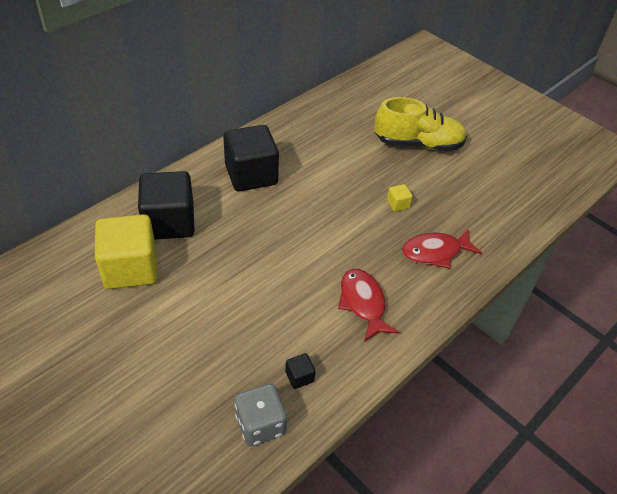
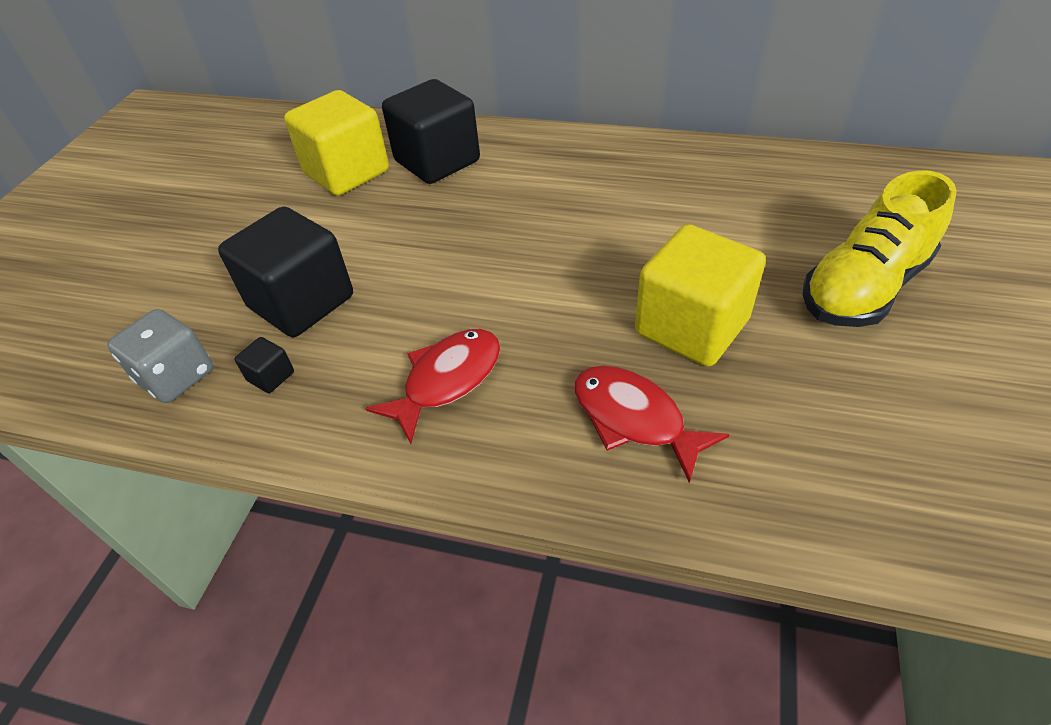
camera: 65 degrees right, 0 degrees up
(251, 175) = (580, 175): black cube -> black cube (301, 302)
(398, 204) = (691, 327): yellow cube -> yellow cube, size x2.49
(418, 144) = (863, 288): yellow shoe -> yellow shoe turned 75 degrees clockwise

